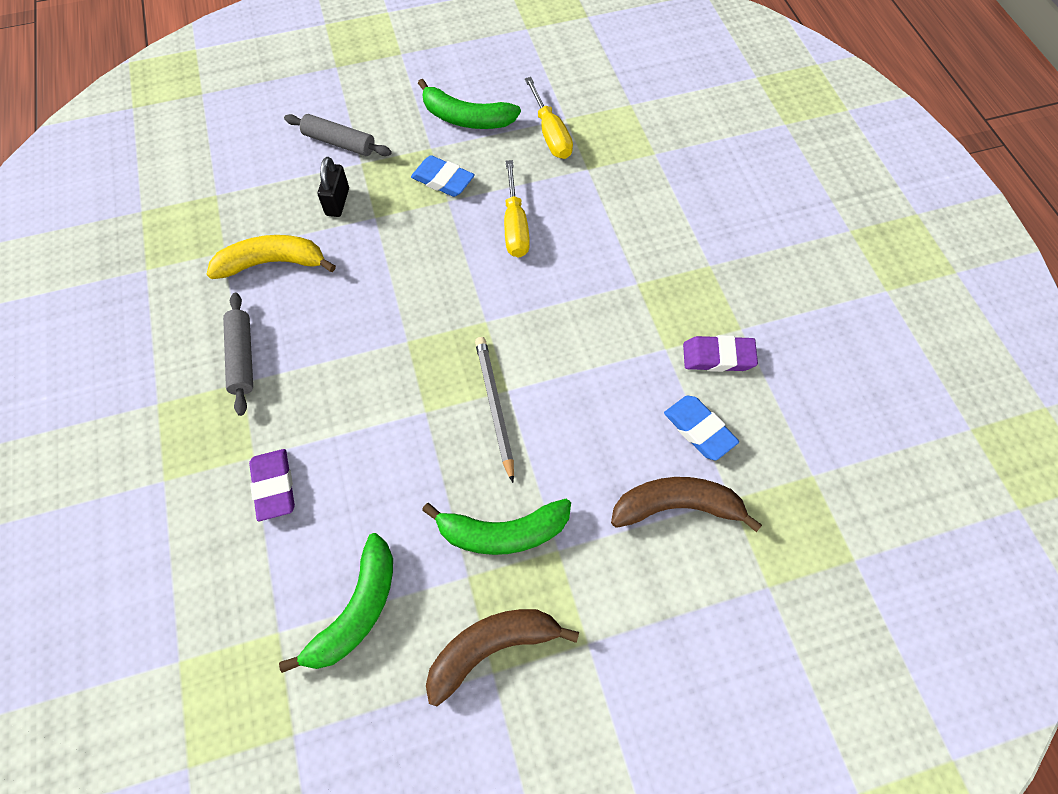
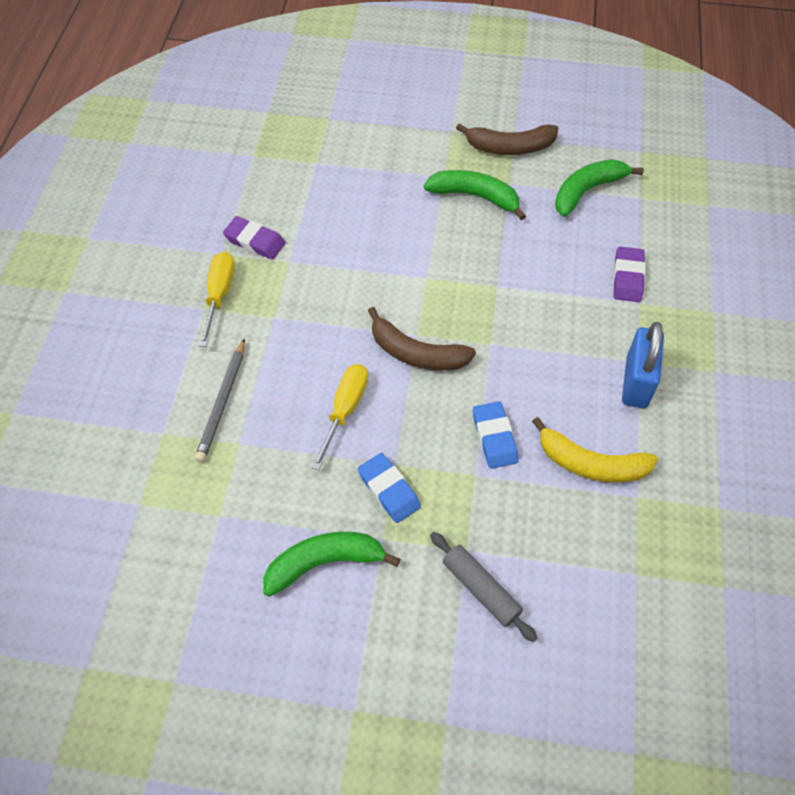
camera: 155 degrees left, 5 degrees down
(242, 357) = (636, 382): grey rolling pin -> blue padlock
(337, 202) = (507, 508): black padlock -> none
(466, 118) = (325, 563): green banana -> green banana turned 60 degrees counterclockwise
(494, 406) = (443, 270): grey pencil -> grey pencil (223, 402)
(550, 133) = (248, 501): yellow screwdriver -> yellow screwdriver (219, 295)
(677, 507) = (353, 170): brown banana -> brown banana (416, 353)
(699, 430) = (306, 204): blue eraser -> blue eraser (494, 437)

